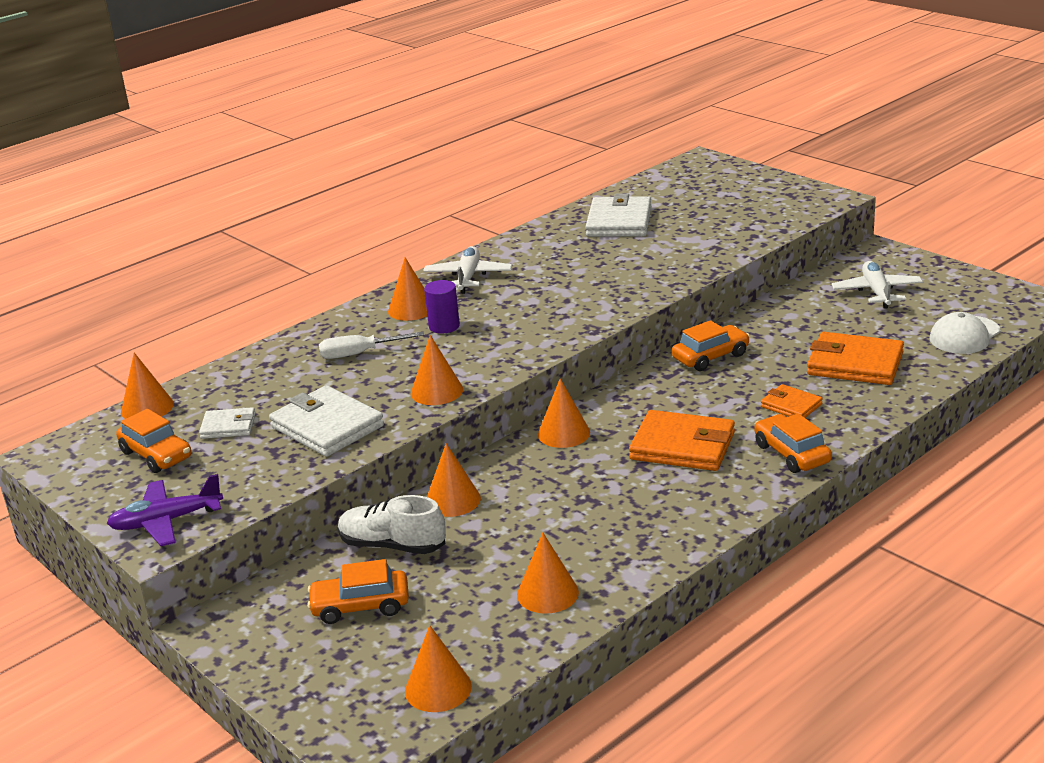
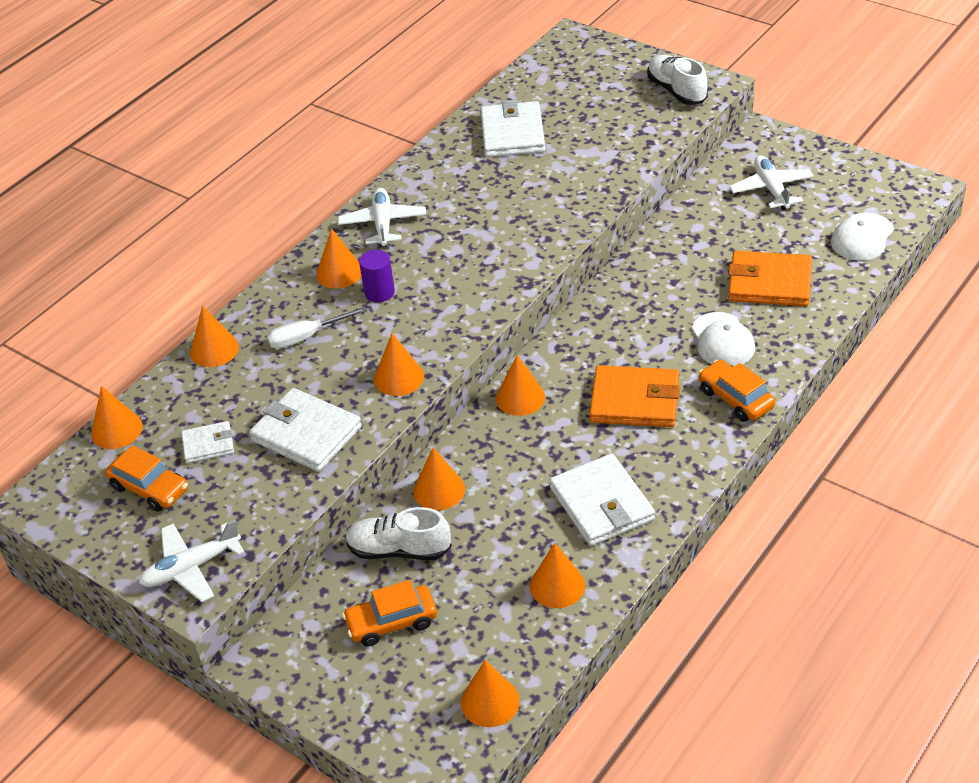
camera: 10 degrees left, 15 degrees up
(166, 521) = (191, 568): purple plane -> white plane
(267, 356) = (214, 350): none -> orange cone
(619, 528) = (601, 504): none -> white wallet
(710, 357) = (634, 287): orange car -> none
(791, 405) = (722, 340): orange wallet -> white cap
(792, 201) = (676, 91): none -> white shoe

